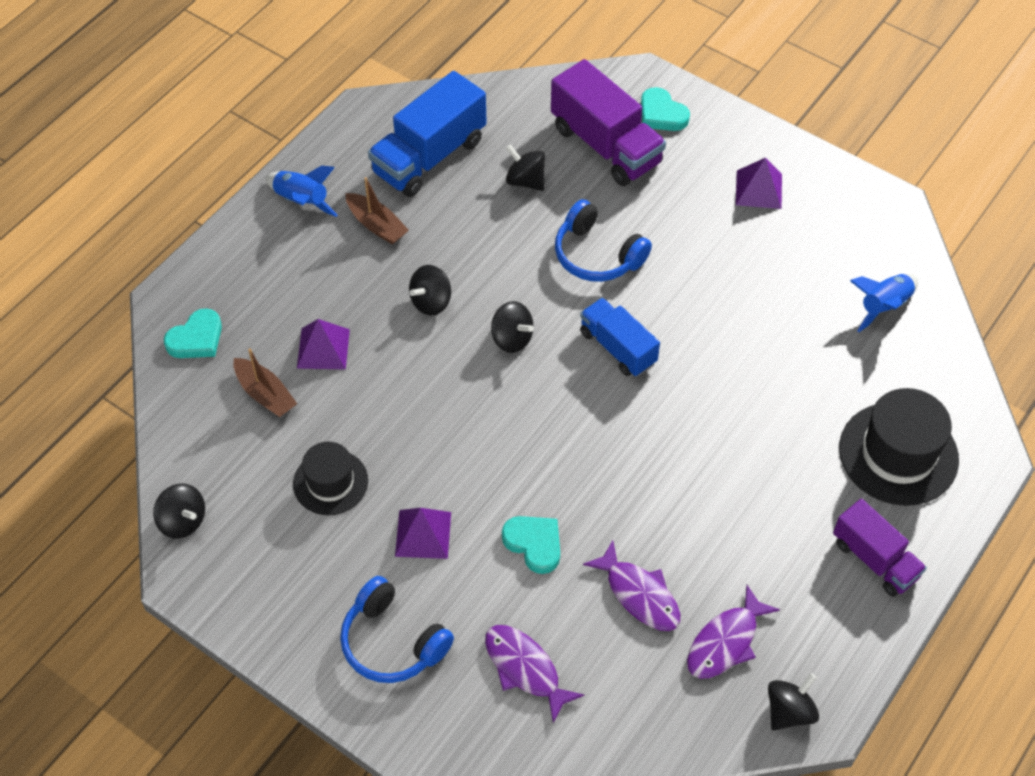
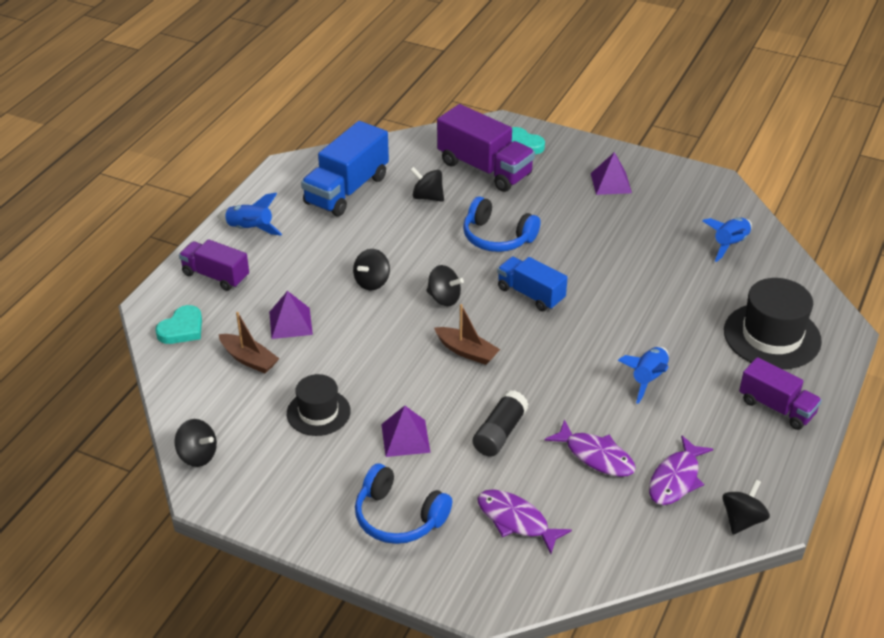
camera: 10 degrees left, 15 degrees down
(248, 266) = (215, 276): none -> purple truck
(377, 225) = (315, 238): brown boat -> brown boat (467, 351)
(534, 544) = (500, 433): turquoise heart -> black glue stick
(729, 494) = (648, 379): none -> blue rocket

